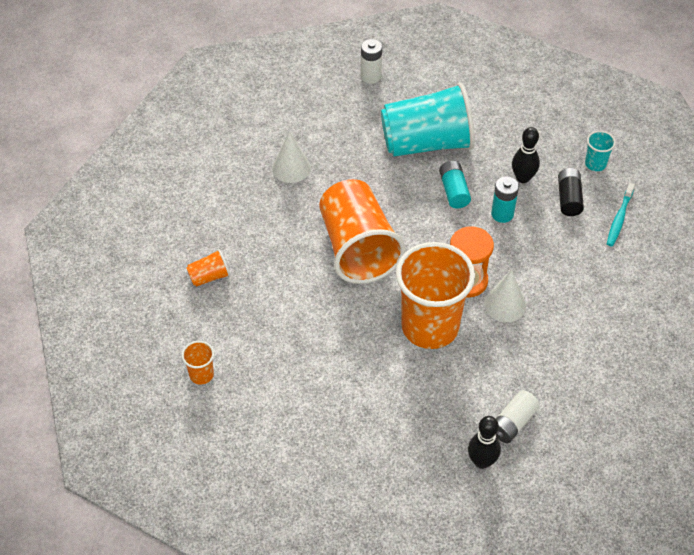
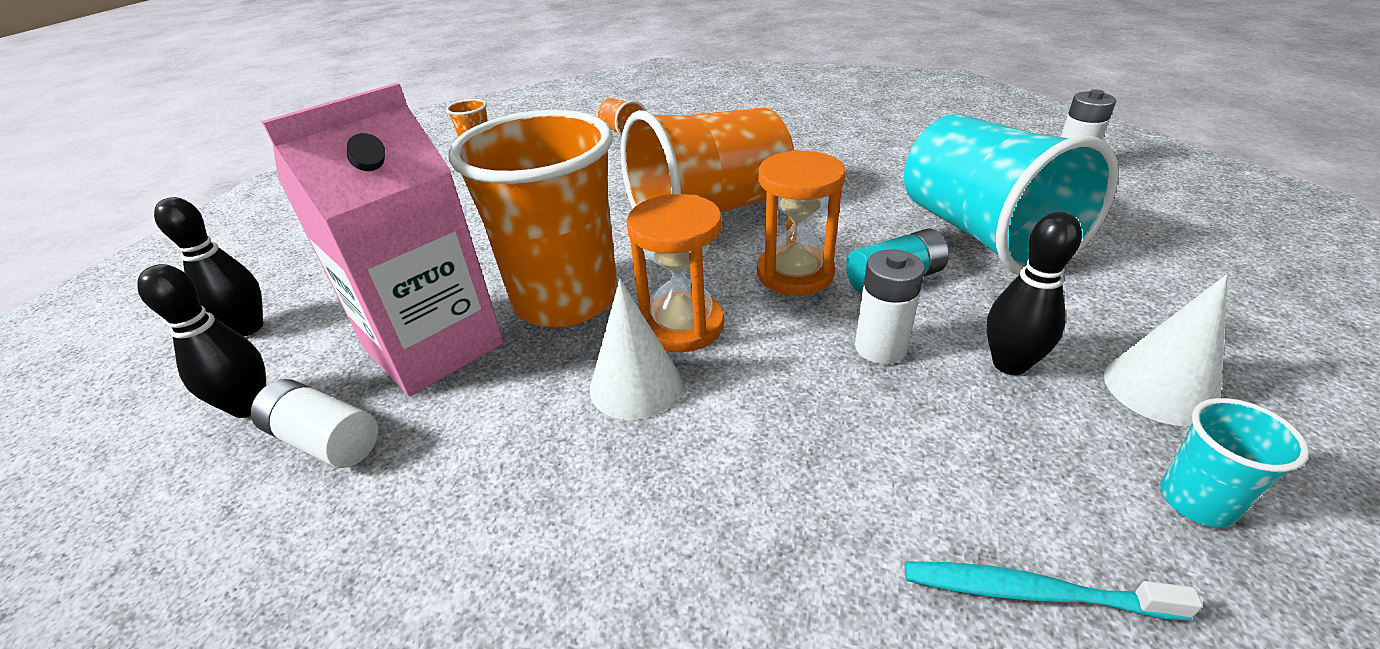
camera: 80 degrees right, 15 degrees down
(291, 168) = (827, 145): white cone -> white cone (1160, 389)
(411, 481) = (248, 328): none -> black bowling pin
(437, 227) = (795, 273): none -> orange hourglass
(454, 386) = (434, 346): none -> pink carton
(502, 214) = (880, 348): turquoise battery -> white battery
(569, 198) = (1015, 456): black battery -> none

